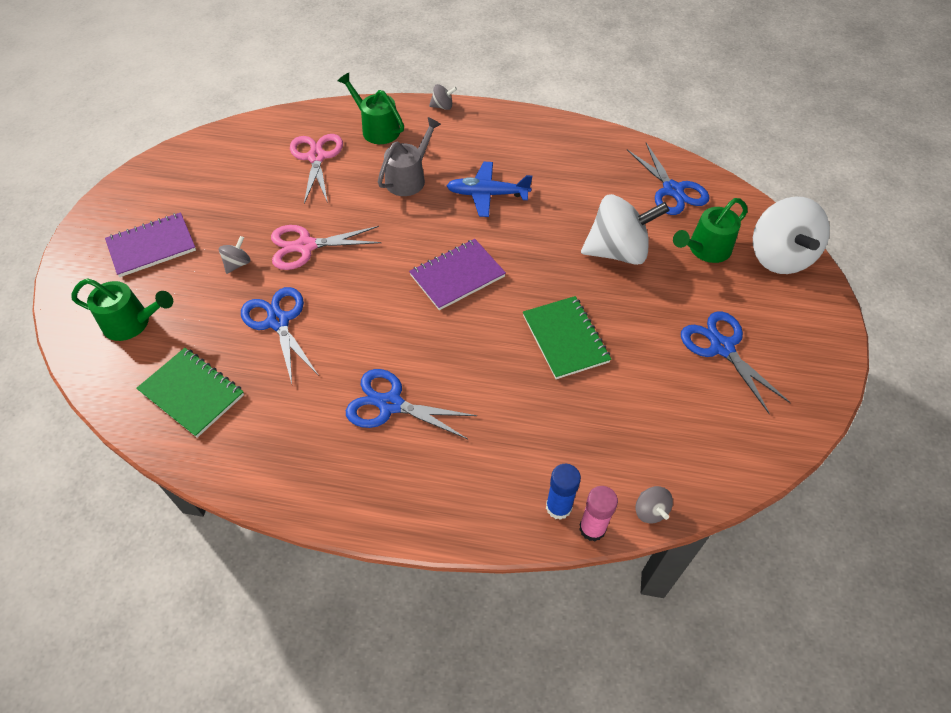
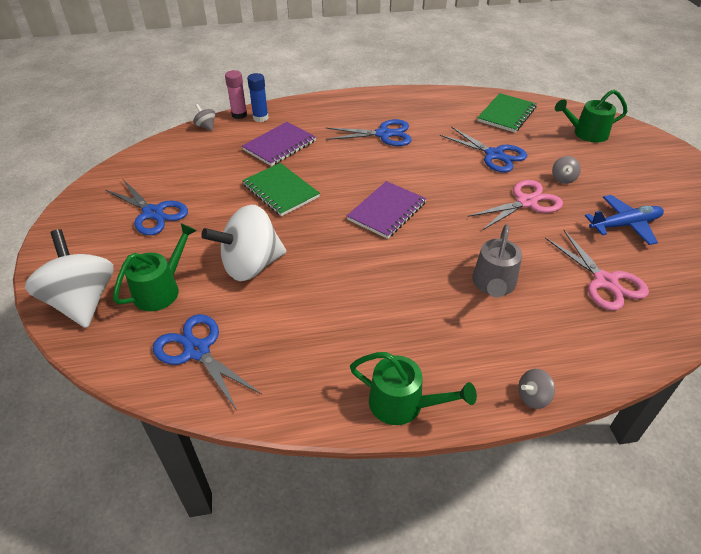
camera: 160 degrees right, 10 degrees down
(152, 246) = (639, 174): purple notebook -> purple notebook (279, 145)
(192, 393) = (506, 114): green notebook -> green notebook turned 75 degrees counterclockwise
(377, 129) = (580, 336): green watering can -> green watering can (403, 404)
(487, 194) = (402, 289): blue plane -> blue plane (625, 225)

